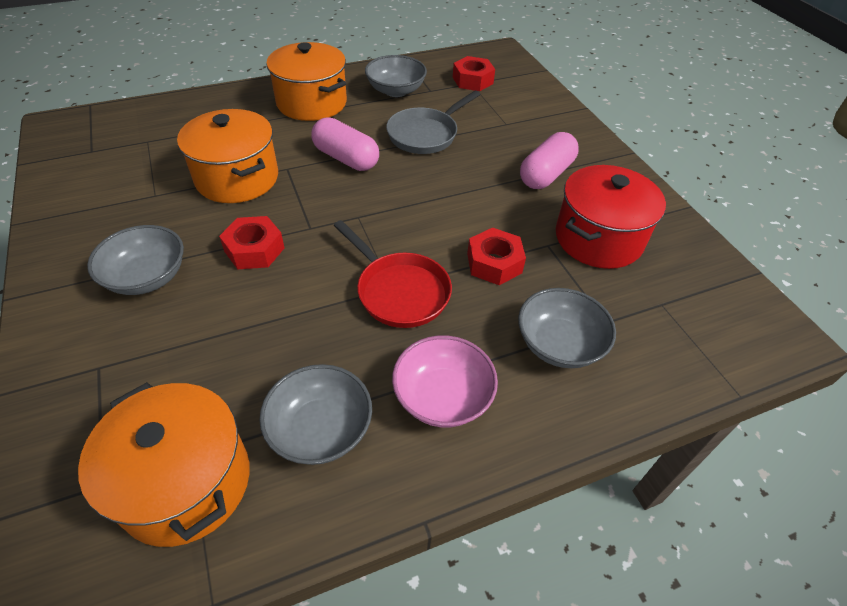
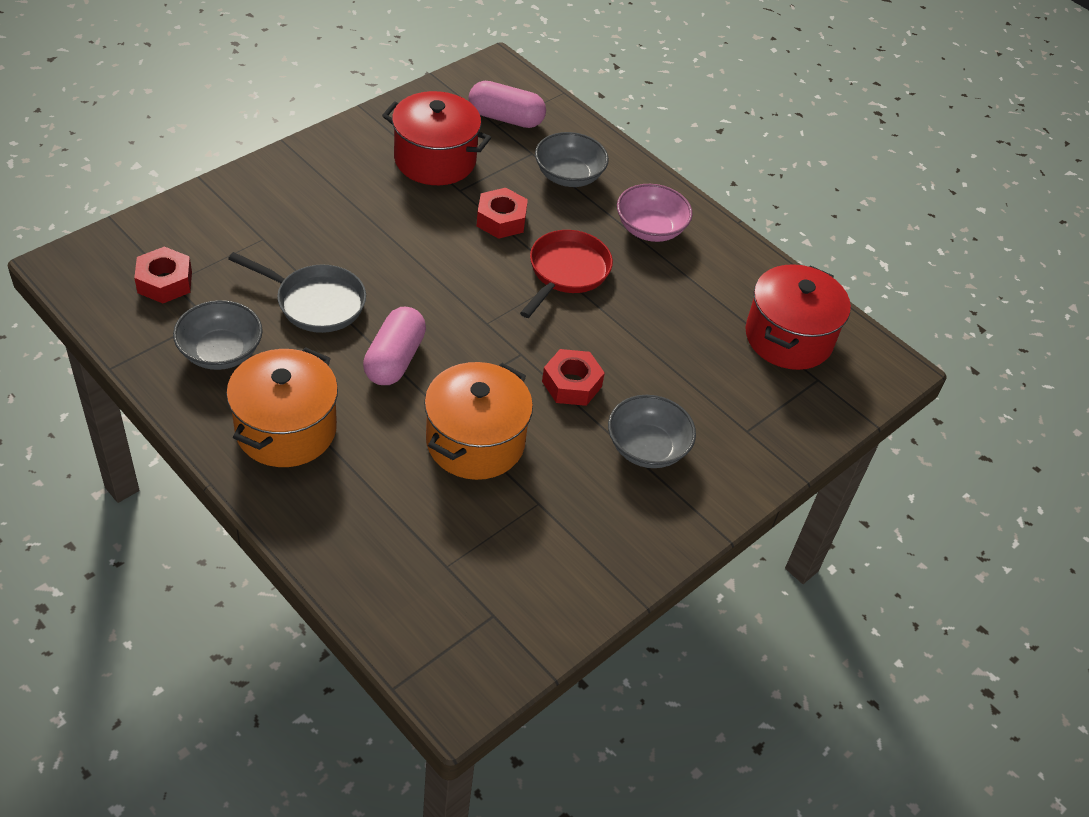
camera: 115 degrees left, 0 degrees up
(185, 482) = (788, 338): orange pot -> red pot
(320, 429) = (712, 284): grey bowl -> none
(546, 174) = (351, 199): pink capsule -> pink capsule (506, 118)

